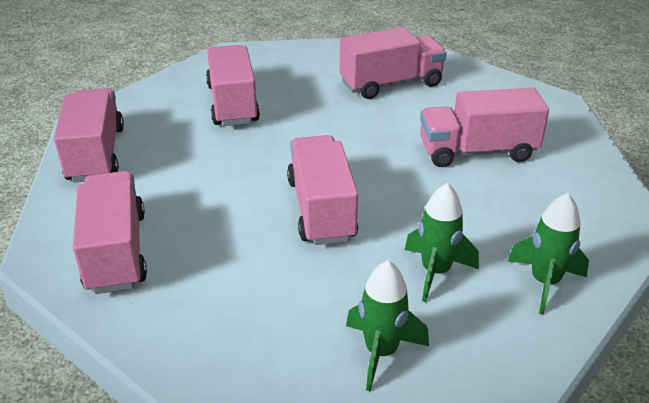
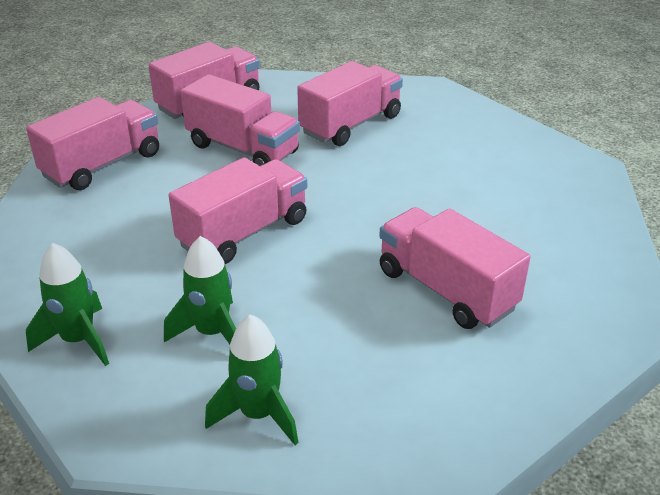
camera: 55 degrees right, 0 degrees up
(391, 84) = (503, 189): pink truck -> pink truck (242, 149)

